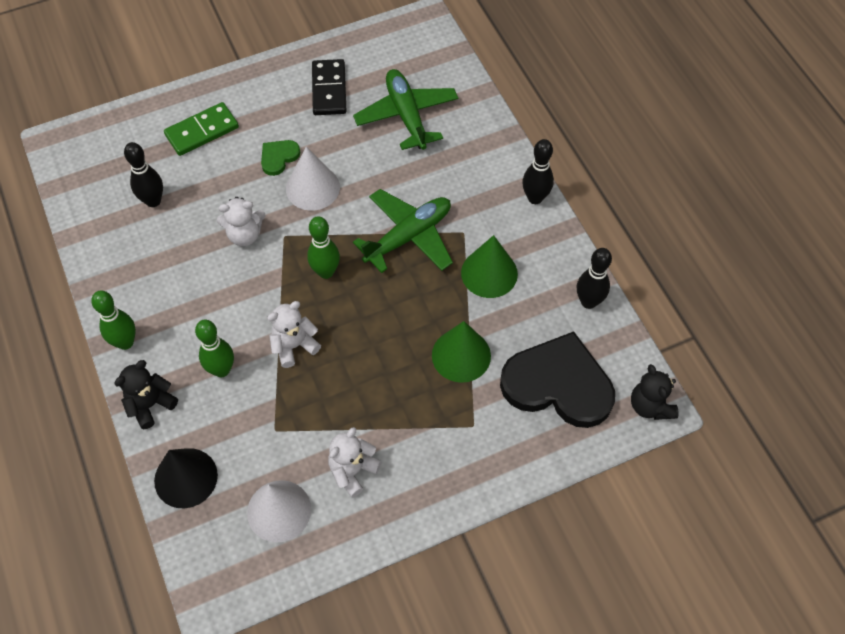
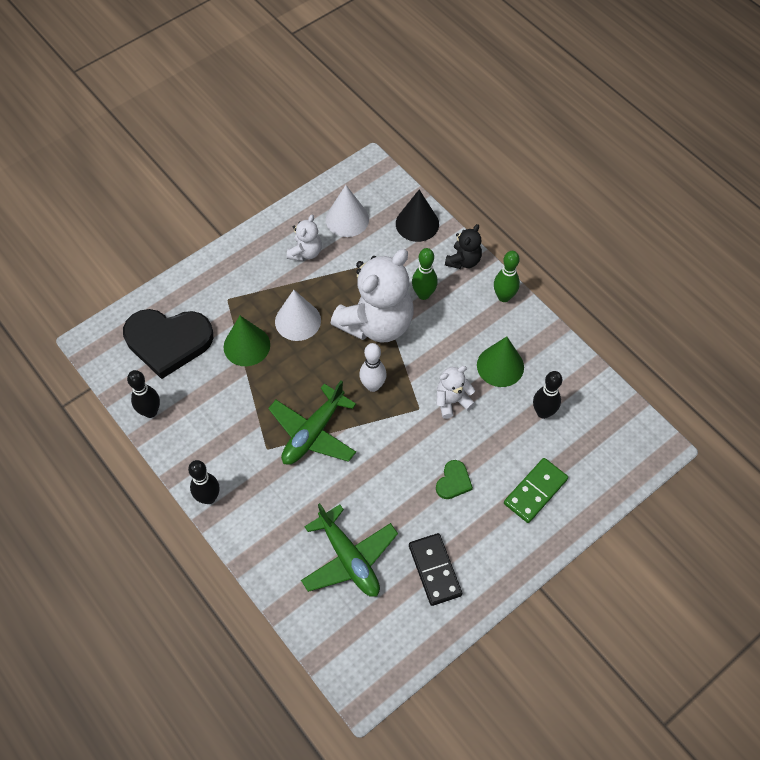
camera: 165 degrees right, 0 degrees up
(294, 346) = (377, 323): white teddy bear -> white teddy bear, size x2.12
(312, 188) = (411, 458): white cone -> white cone (298, 321)
(326, 272) = (373, 386): green bowling pin -> white bowling pin
(489, 273) = (237, 417): green cone -> green cone (500, 366)
(650, 406) = (96, 342): black teddy bear -> none

